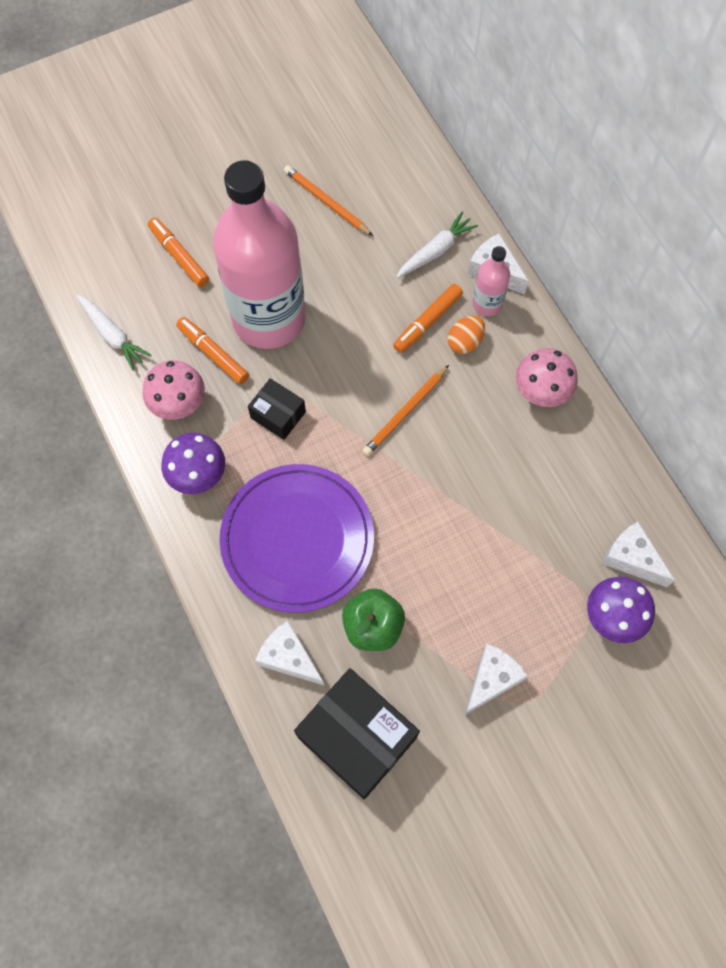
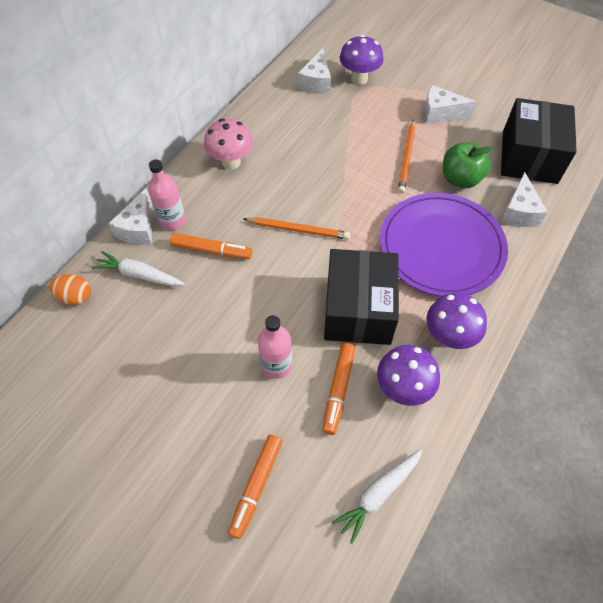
camera: 120 degrees left, 10 degrees down
(112, 335) = (378, 494): white carrot -> white carrot turned 150 degrees counterclockwise
(179, 405) = (403, 388): pink mushroom -> purple mushroom
(269, 318) = (276, 365): pink bottle -> pink bottle, size x0.41
(278, 415) = (358, 310): black box -> black box, size x1.91
(326, 202) = (126, 384): orange pencil -> orange pencil (407, 158)
(465, 342) = (215, 220): orange egg -> orange egg (76, 297)

